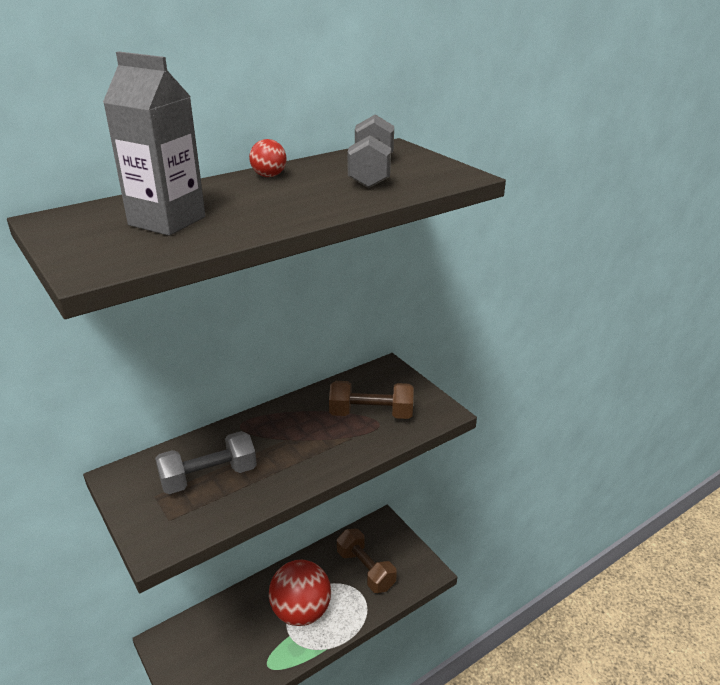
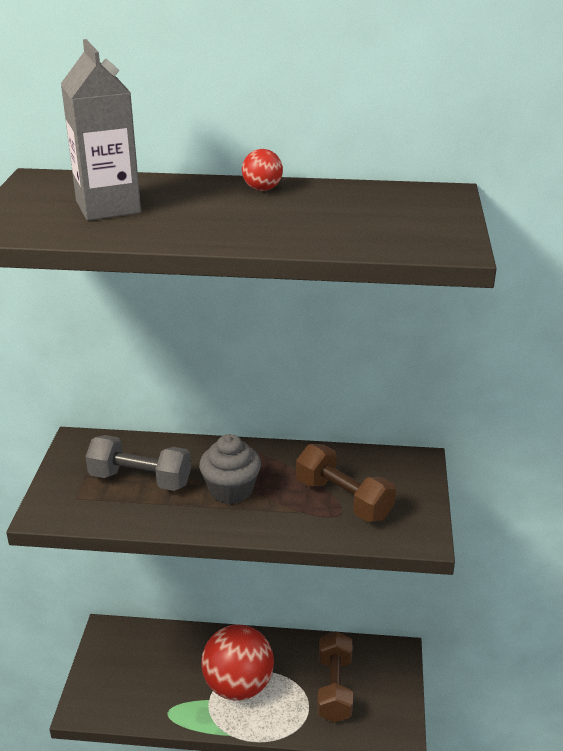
camera: 40 degrees right, 0 degrees up
(288, 448) = (231, 490): none -> grey cupcake
(371, 172) = (363, 214): grey dumbbell -> none

